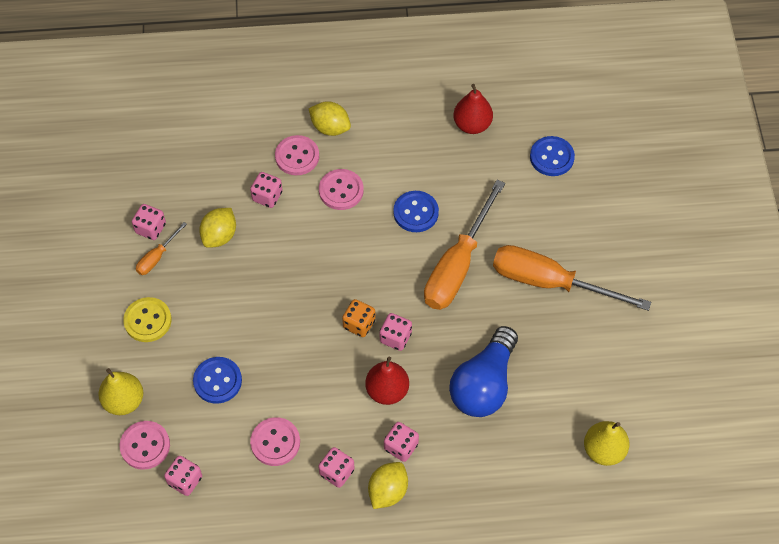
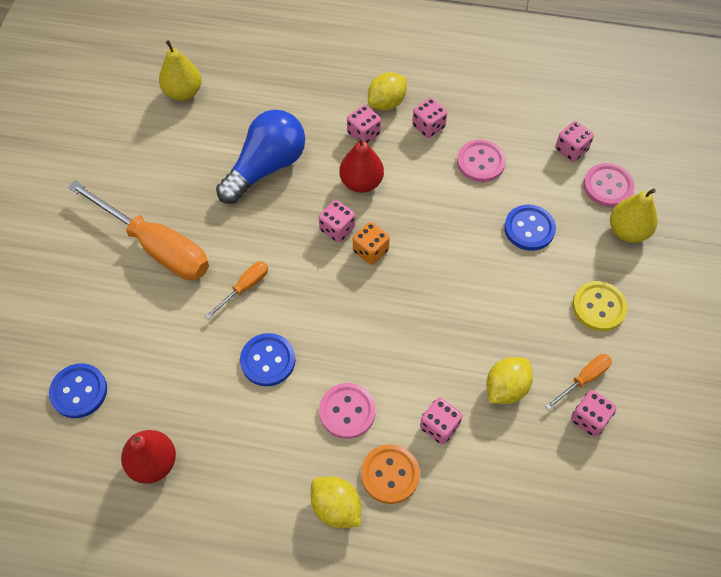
camera: 165 degrees left, 0 degrees up
(297, 156) = (390, 474): pink button -> orange button
(457, 265) = (245, 287): orange screwdriver -> orange screwdriver, size x0.45

